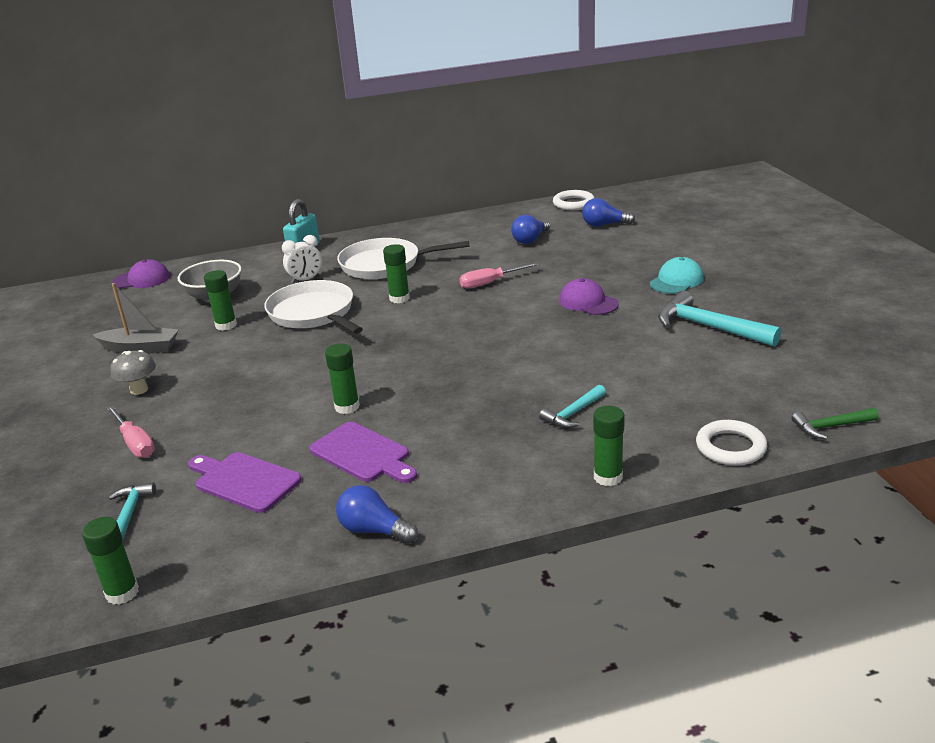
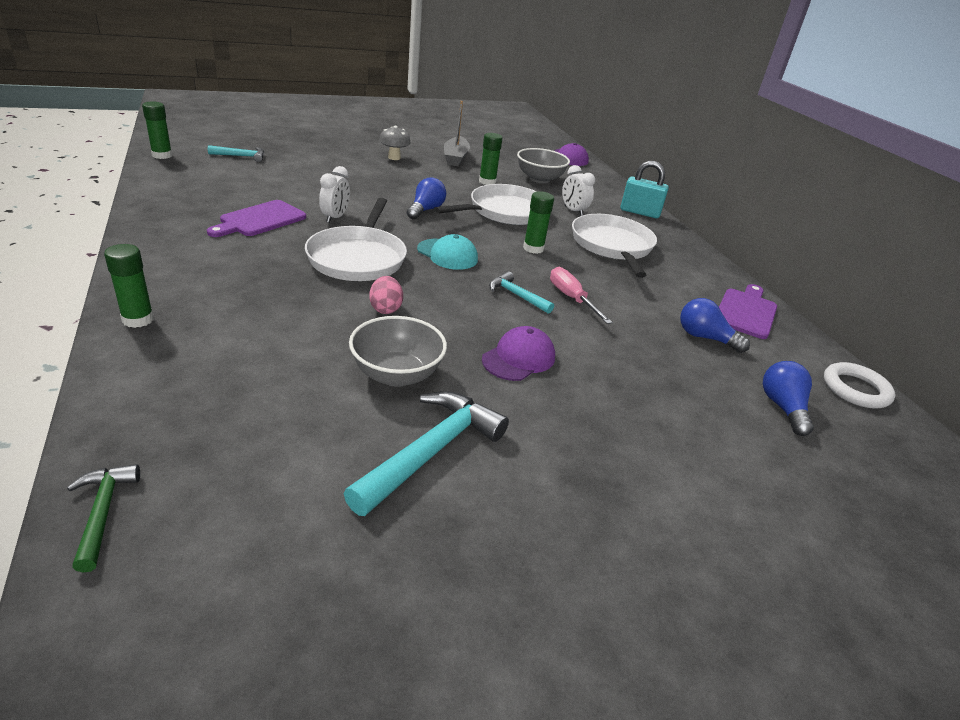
camera: 80 degrees right, 5 degrees up
(135, 443) = (323, 157): pink screwdriver -> none
(244, 481) = (253, 184): purple cutting board -> purple cutting board (746, 312)
(347, 407) = (335, 217): green glue stick -> white clock
(374, 530) = (156, 218): blue light bulb -> blue light bulb (425, 210)
(445, 382) = (358, 258): none -> white pan
(538, 358) = (385, 308): none -> pink egg
(573, 413) = (263, 316): turquoise hammer -> turquoise hammer (517, 296)
(631, 345) = (396, 374): none -> grey bowl
(676, 281) = (587, 448): turquoise cap -> turquoise cap (447, 254)
(730, 447) = (126, 407): white ring -> none

